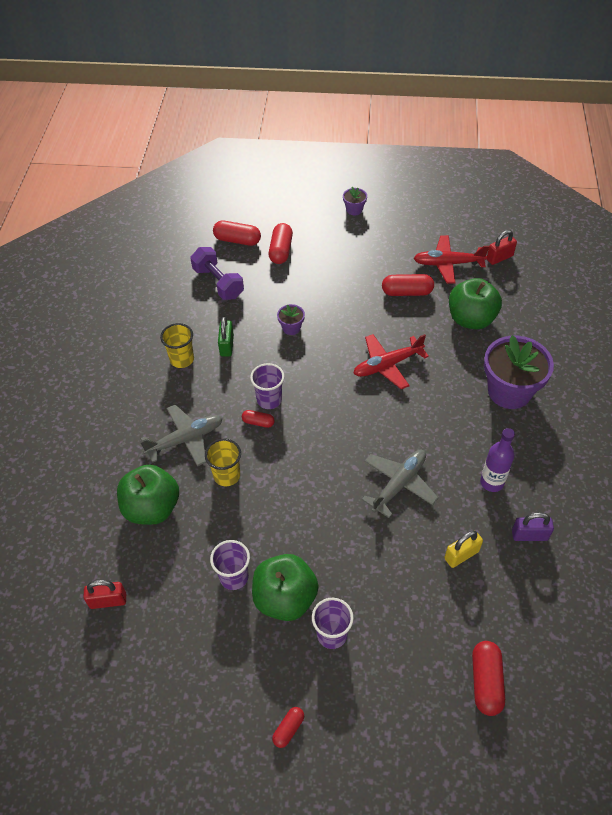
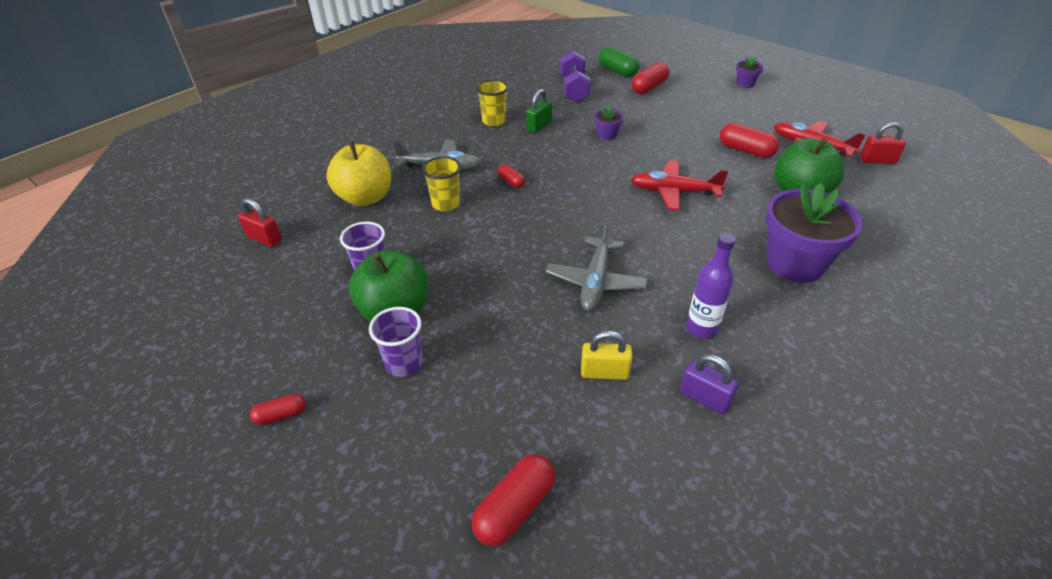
camera: 35 degrees right, 10 degrees down
(152, 508) = (365, 198): green apple -> yellow apple
(237, 240) = (617, 71): red capsule -> green capsule
(269, 400) = (537, 172): purple cup -> none
(399, 484) = (595, 282): grey plane -> grey plane turned 120 degrees clockwise

